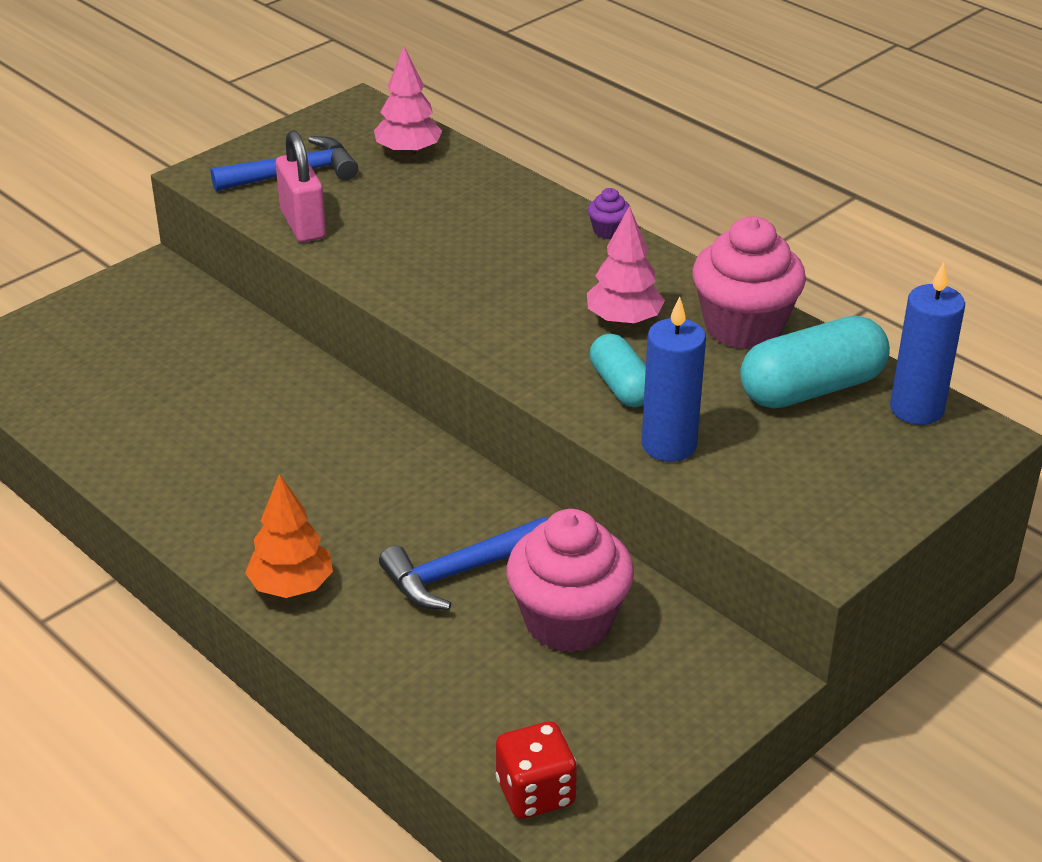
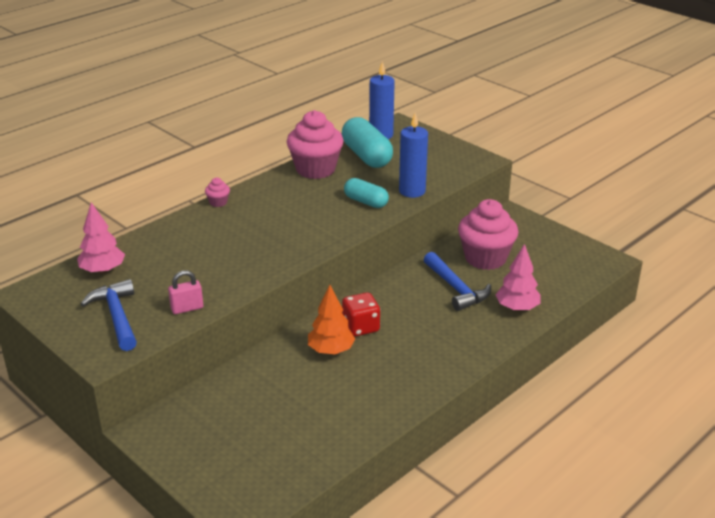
camera: 90 degrees left, 5 degrees down
(291, 586) = (475, 342): orange tree -> orange tree (331, 350)
(303, 225) = (187, 308): pink padlock -> pink padlock, size x0.65
(535, 793) = (591, 267): red dice -> red dice (361, 327)
(608, 231) = (218, 202): purple cupcake -> pink cupcake
(621, 386) = (366, 202): turquoise capsule -> turquoise capsule turned 60 degrees clockwise
(624, 320) = (307, 200): pink tree -> pink tree (517, 308)

